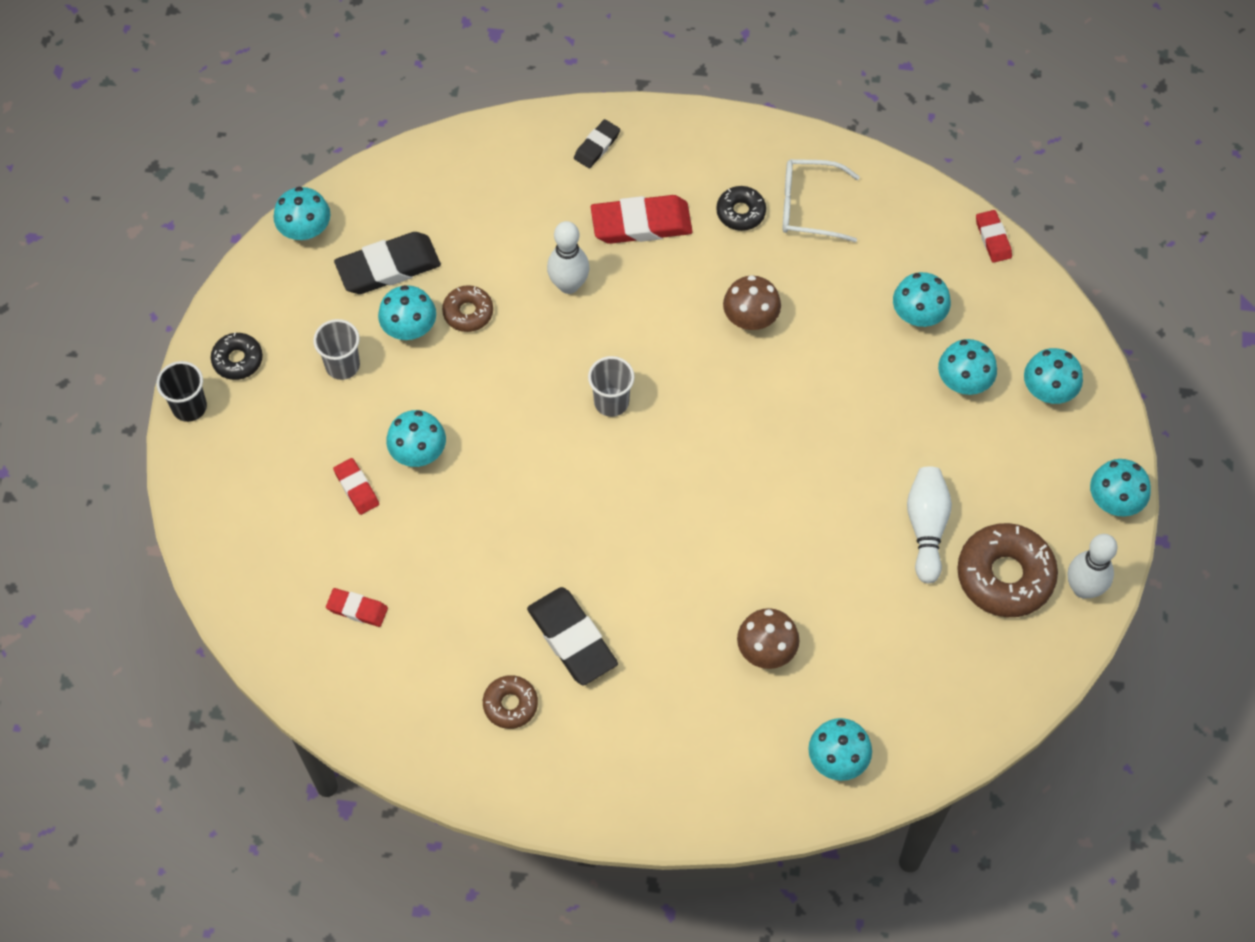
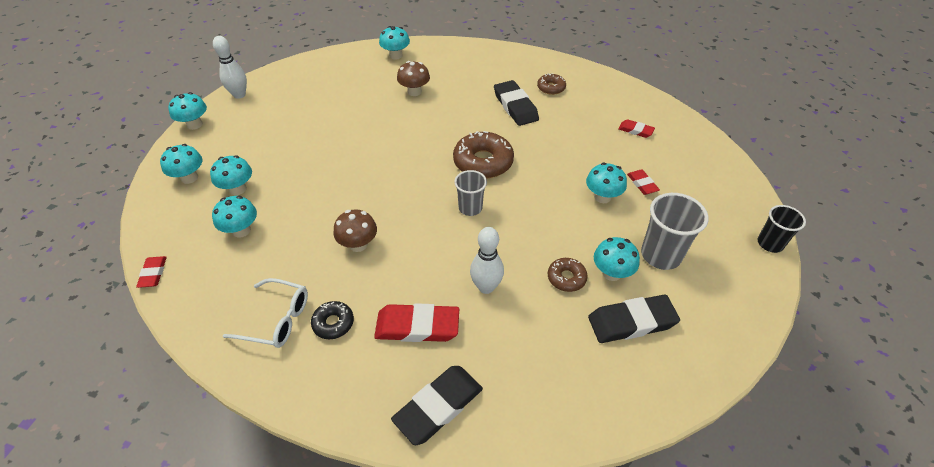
camera: 170 degrees left, 15 degrees down
(237, 360) = (742, 269): black donut -> none
(305, 230) = (708, 365): turquoise mushroom -> none
(342, 365) = (660, 255): grey cup -> grey cup, size x1.56
(597, 146) = (438, 406): black eraser -> black eraser, size x1.85
(926, 528) = (305, 126): white bowling pin -> none
(1005, 576) = (276, 103): brown donut -> brown donut (483, 162)

